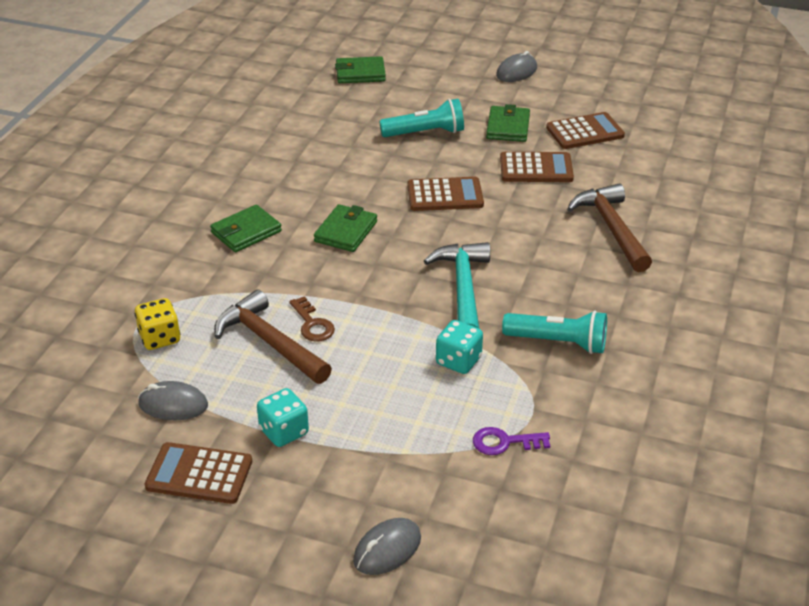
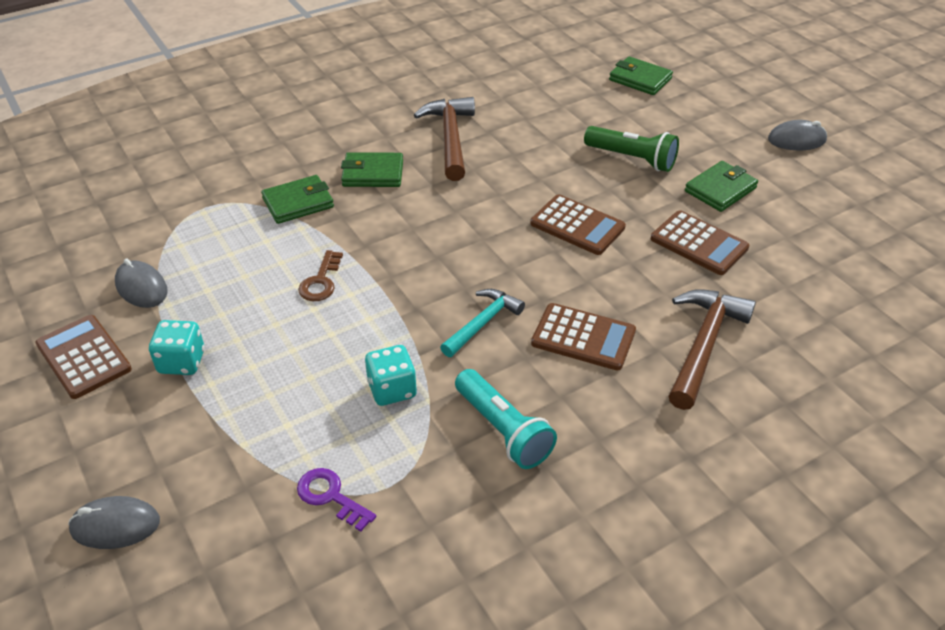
camera: 40 degrees right, 5 degrees up
(160, 338) = (203, 227): yellow dice -> none
(269, 342) = (270, 278): brown hammer -> brown hammer (450, 138)
(346, 231) = (450, 214): green wallet -> green wallet (298, 203)
(425, 133) = (632, 159): turquoise flashlight -> green flashlight
(463, 289) = (482, 323): turquoise hammer -> turquoise hammer, size x0.65
(585, 132) = (797, 231): brown calculator -> brown calculator (583, 337)

